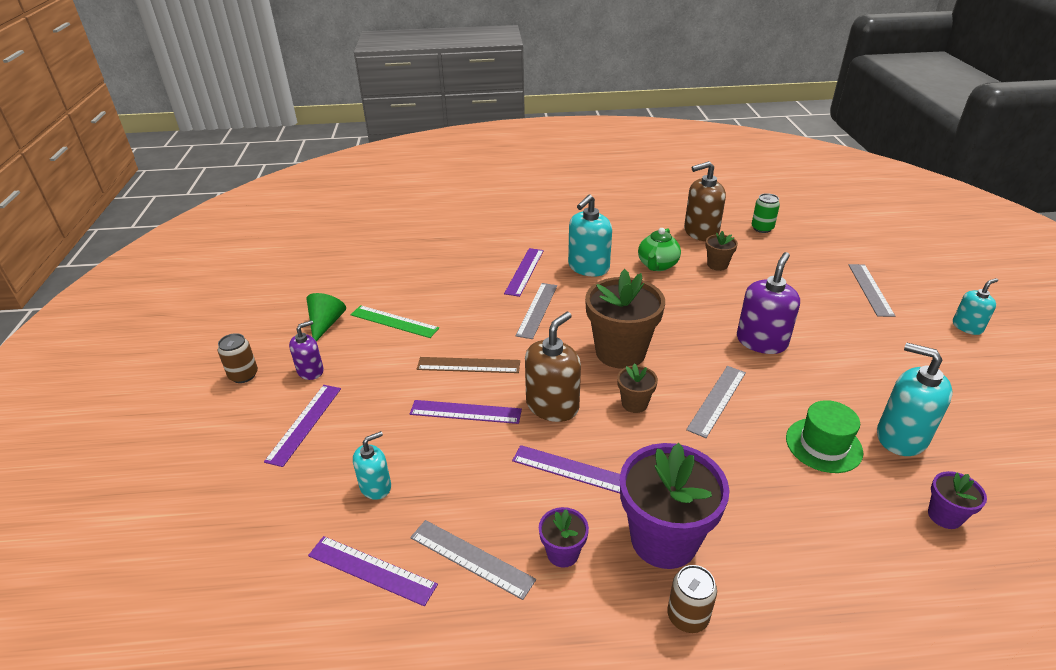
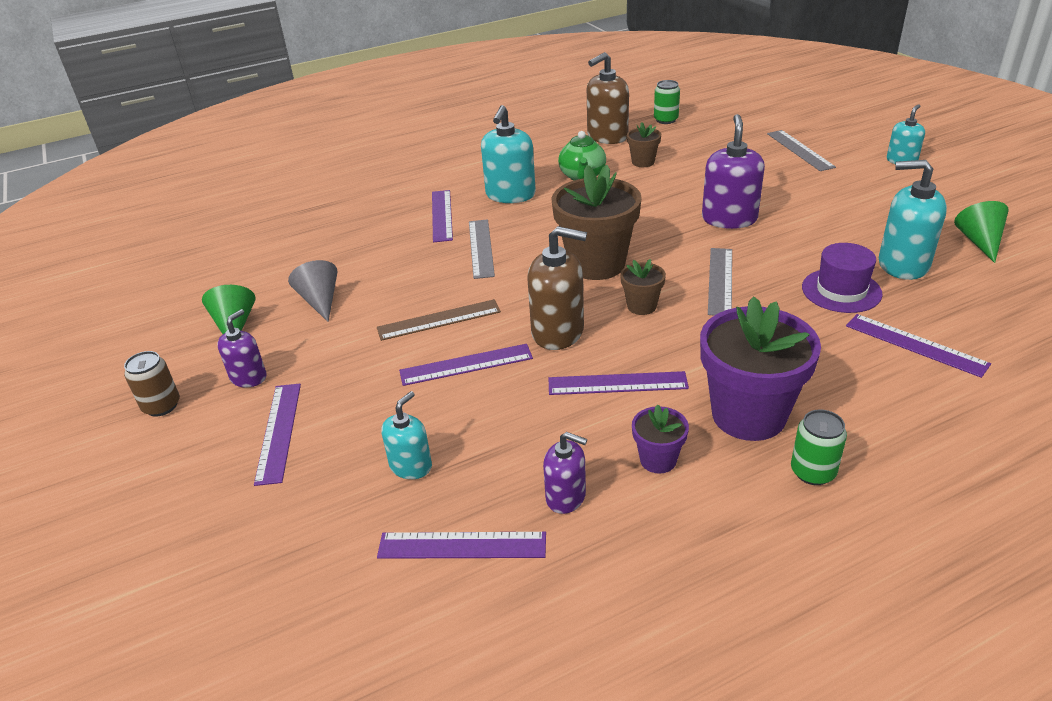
camera: 20 degrees left, 0 degrees up
(394, 321) = (320, 301): green ruler -> grey cone
(471, 558) = (566, 497): grey ruler -> purple soap dispenser
(552, 406) = (558, 332): brown soap dispenser -> brown soap dispenser turned 90 degrees clockwise
(687, 616) = (813, 472): brown can -> green can
(823, 445) = (841, 290): green hat -> purple hat
(863, 524) = (915, 344): none -> purple ruler
(944, 516) = (977, 317): purple flower pot -> none
(997, 436) = (979, 242): none -> green cone

